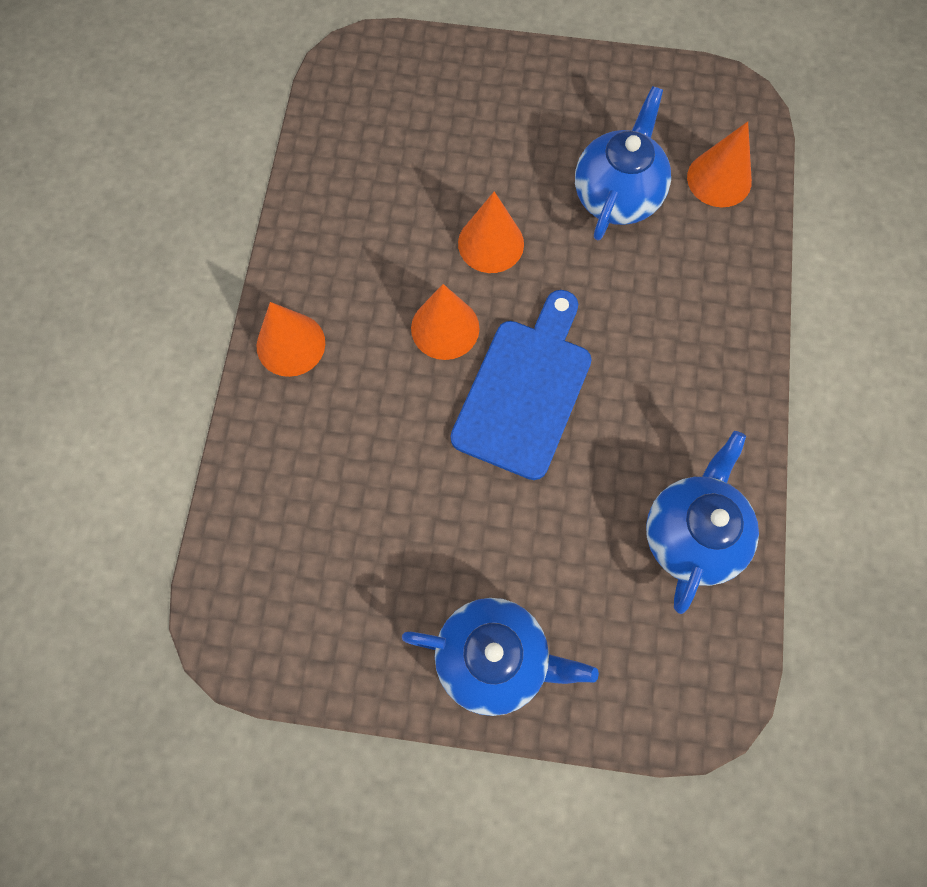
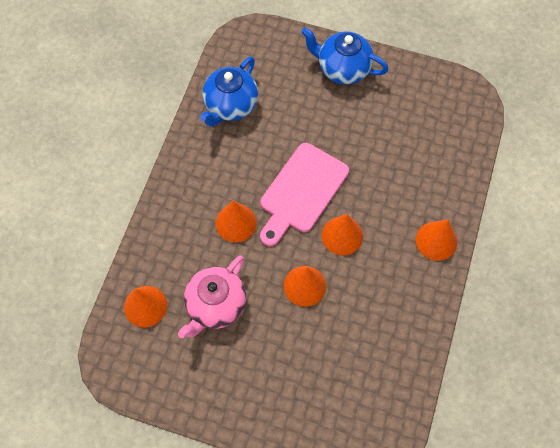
camera: 170 degrees left, 5 degrees down
(525, 390) = (301, 192): blue cutting board -> pink cutting board
(617, 195) = (215, 306): blue teapot -> pink teapot
(621, 320) = (236, 223): none -> orange cone

